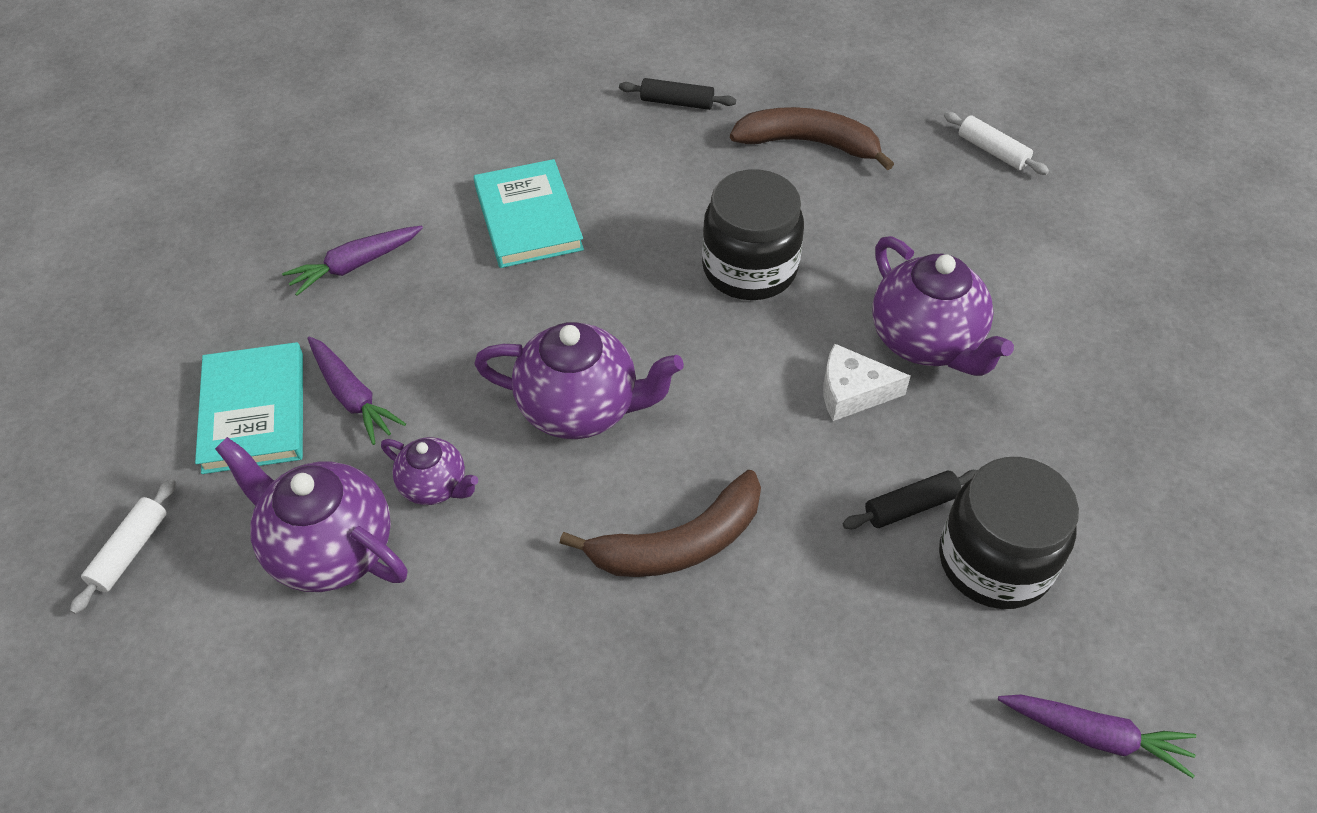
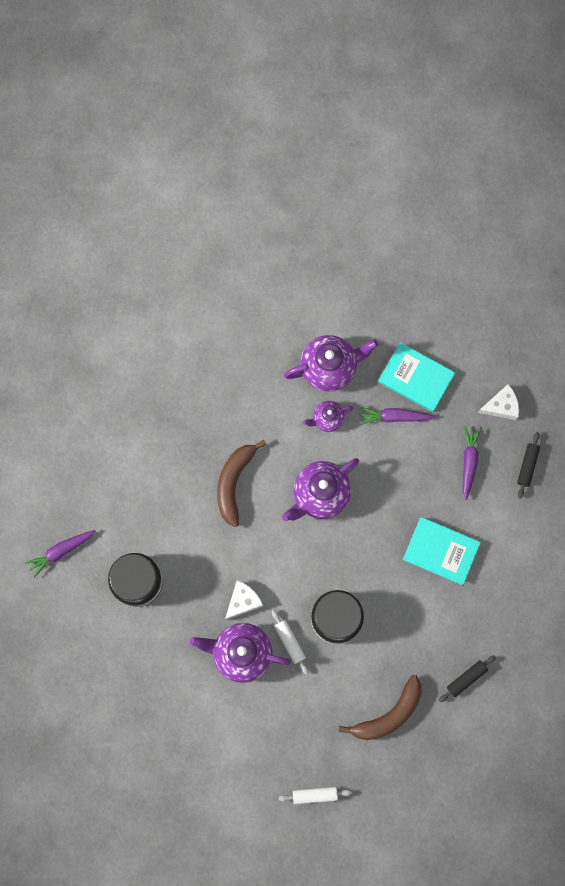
camera: 130 degrees right, 25 degrees up
(130, 551) = (382, 304): white rolling pin -> white rolling pin (289, 642)
(224, 280) = (501, 406): none -> white cheese
(911, 506) = (180, 574): black rolling pin -> black rolling pin (527, 466)

